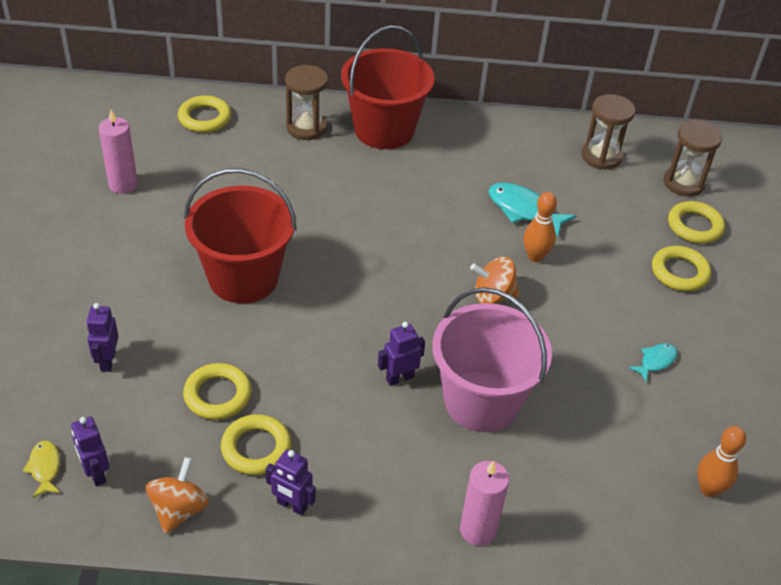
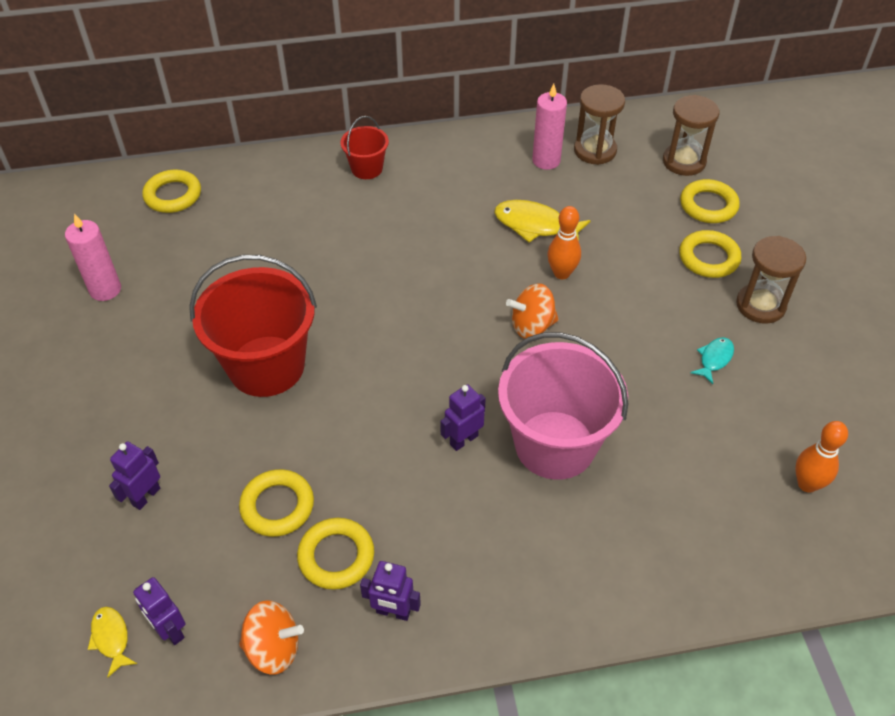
camera: 10 degrees left, 5 degrees up
(107, 361) = (146, 496): purple robot -> purple robot turned 45 degrees clockwise
(179, 510) = (273, 648): orange spinning top -> orange spinning top turned 90 degrees clockwise
(306, 127) = (285, 183): brown hourglass -> brown hourglass (760, 305)
(384, 130) = (367, 168): red bucket -> red bucket, size x0.49
(478, 530) = (593, 588): pink candle -> pink candle (546, 160)
(523, 210) = (535, 225): turquoise fish -> yellow fish

